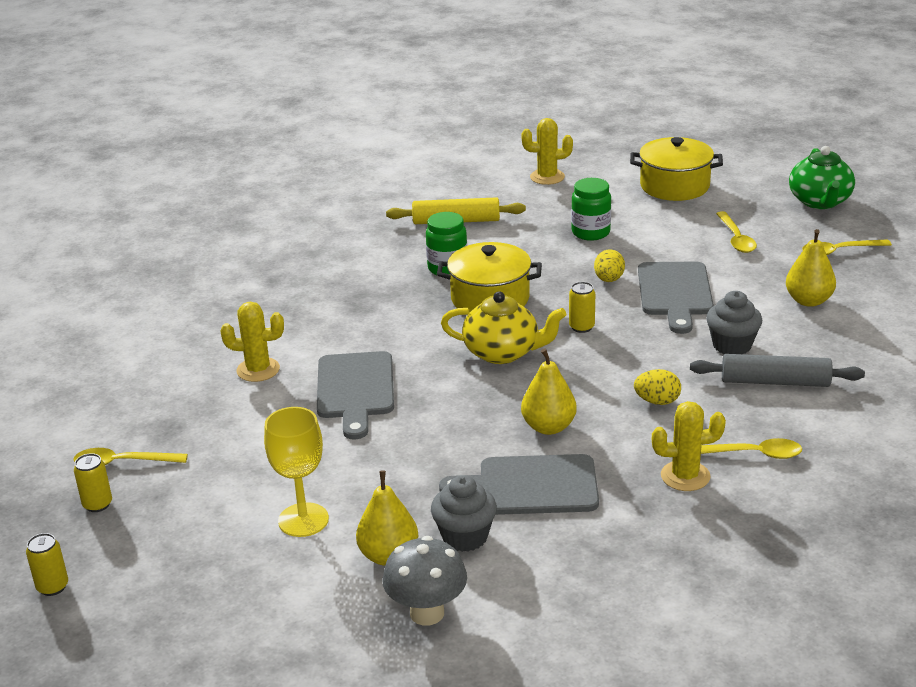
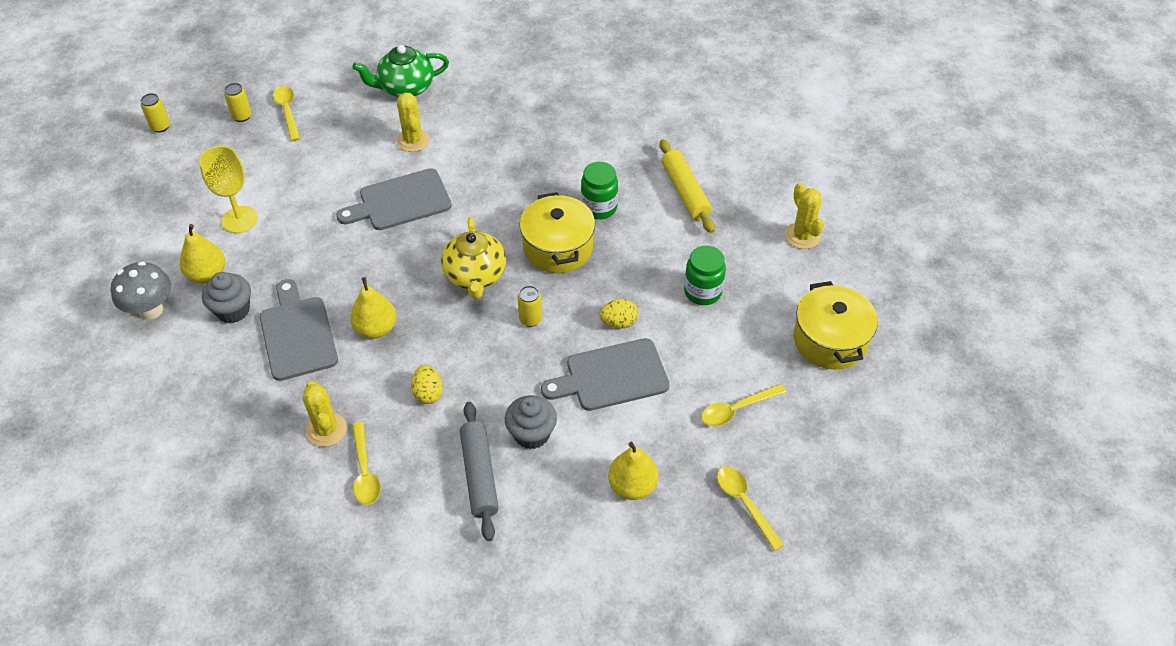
camera: 70 degrees right, 20 degrees up
(820, 202) = (852, 474): green teapot -> green teapot (405, 88)

